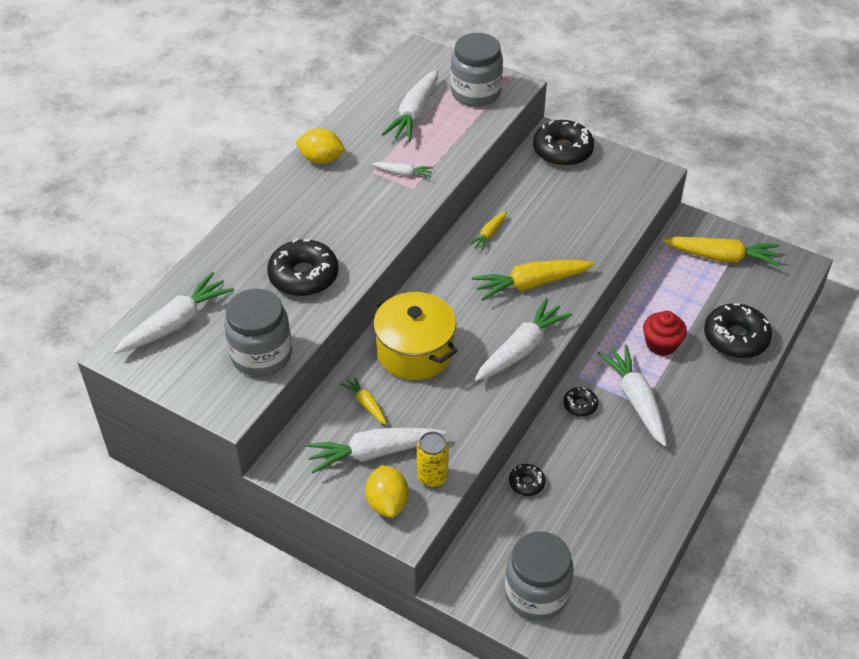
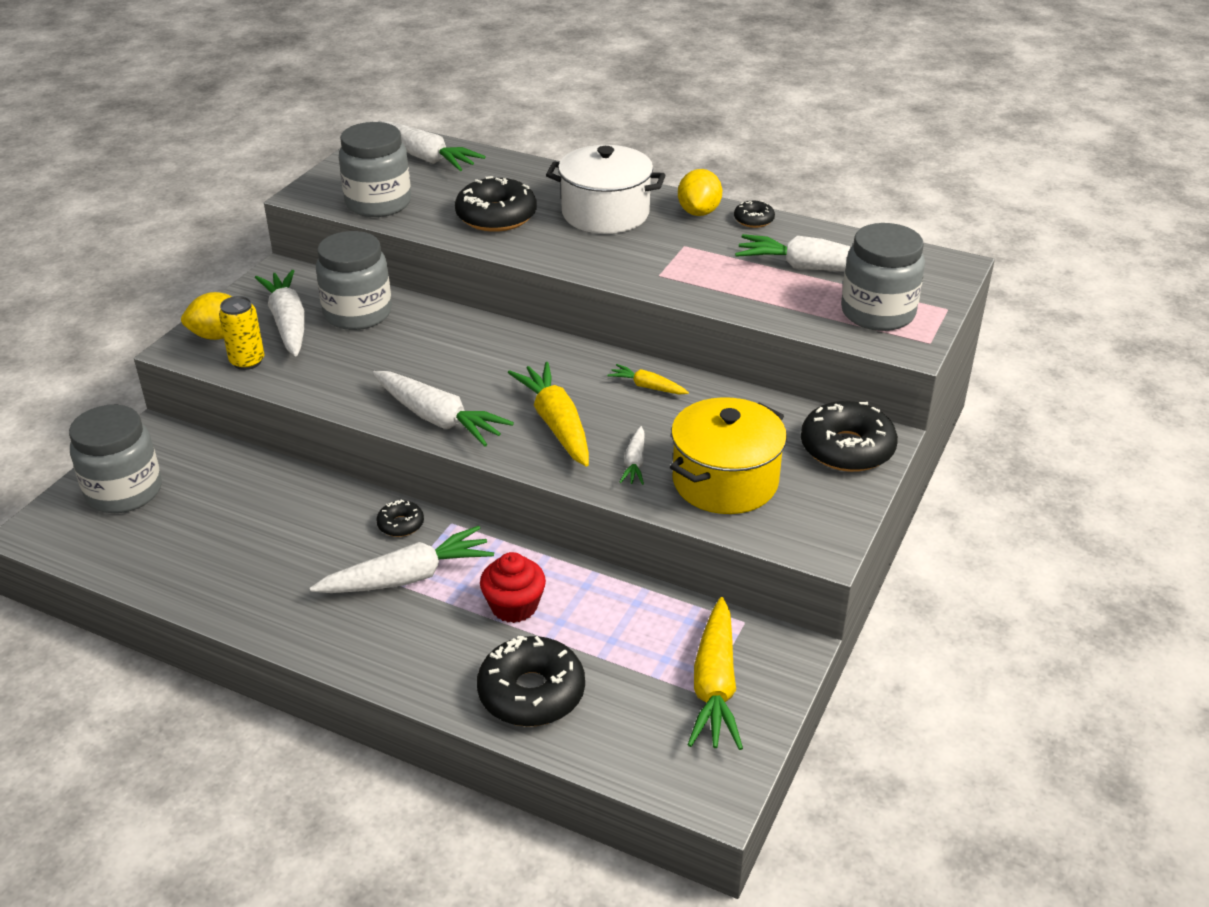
camera: 85 degrees right, 10 degrees down
(312, 210) = (605, 213): none -> white pot
(366, 404) = (357, 313): yellow carrot -> grey jar
(403, 173) = (686, 266): white carrot -> white carrot (635, 463)
(415, 352) = (435, 340): yellow pot -> yellow pot (725, 481)
(526, 483) = (281, 481): black donut -> black donut (753, 220)

